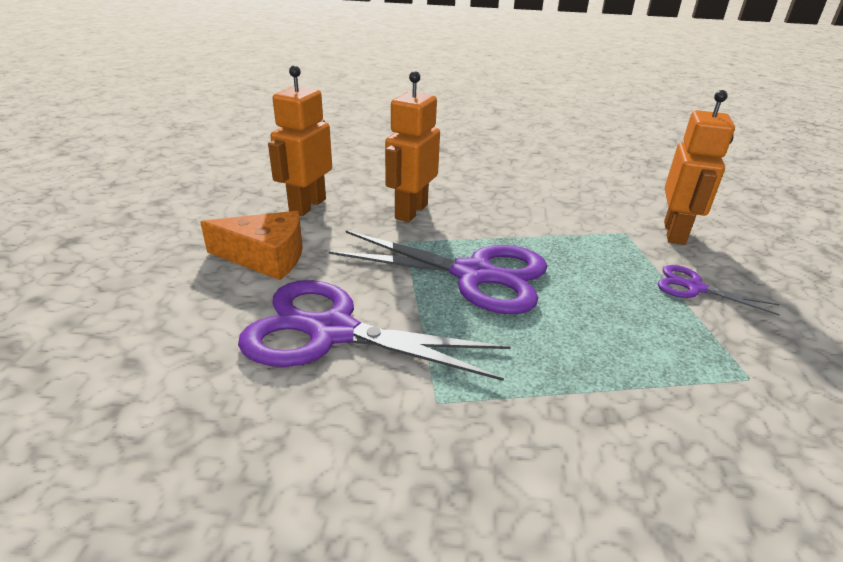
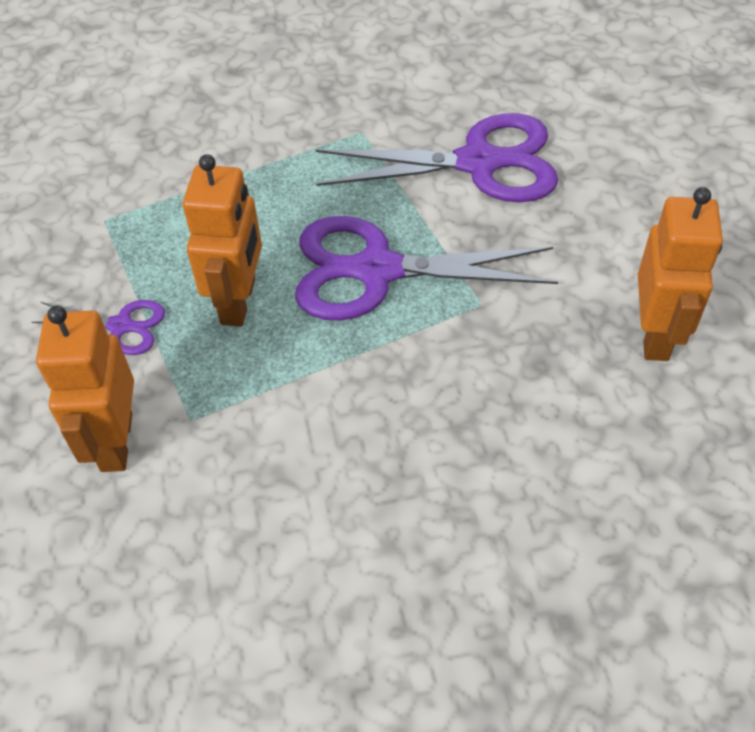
camera: 165 degrees right, 20 degrees up
(266, 257) = (616, 227): orange cheese -> none
(411, 211) = (507, 369): orange robot -> orange robot (239, 302)

